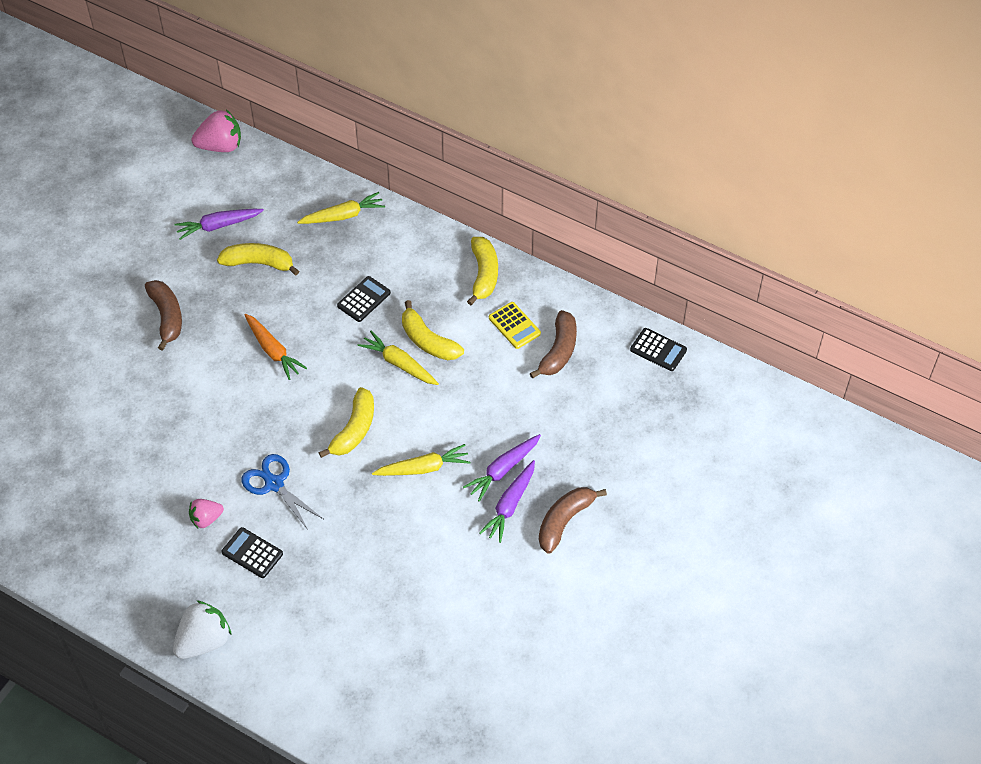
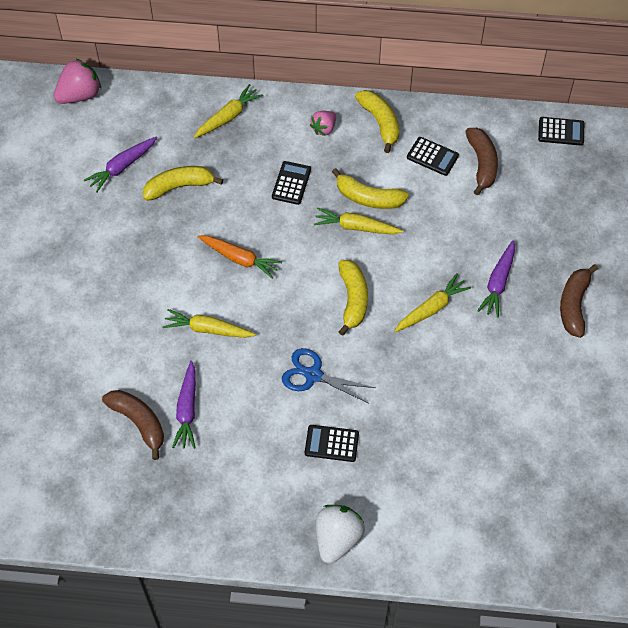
camera: 25 degrees left, 5 degrees up
(167, 317) = (126, 266): brown banana -> brown banana (139, 422)
(205, 403) = (208, 329): none -> yellow carrot
(206, 519) = (272, 431): pink strawberry -> pink strawberry (324, 128)
(510, 505) = (522, 310): purple carrot -> purple carrot (187, 410)
(514, 326) = (432, 156): yellow calculator -> black calculator

